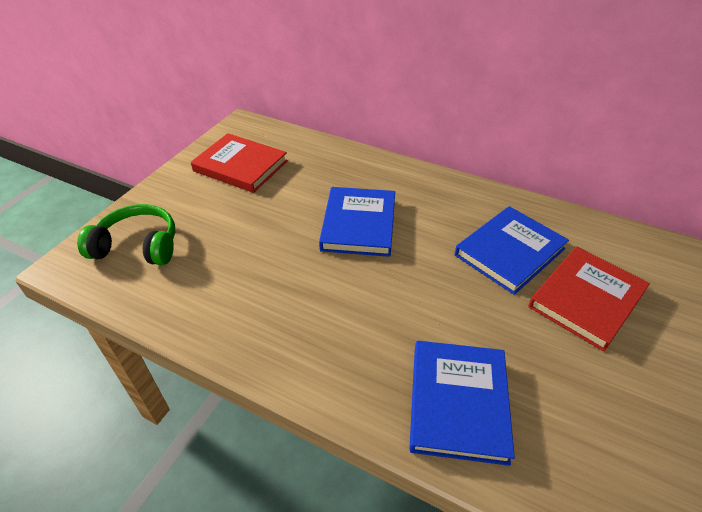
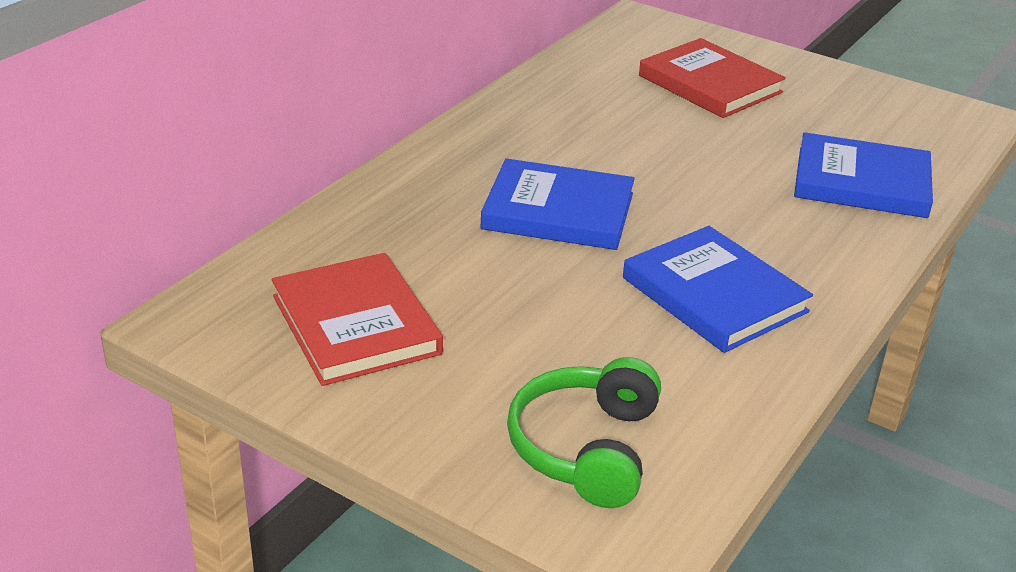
camera: 85 degrees left, 10 degrees down
(240, 166) = (356, 324): red book -> red book turned 60 degrees counterclockwise
(509, 252) = (629, 111): blue book -> blue book (714, 295)

